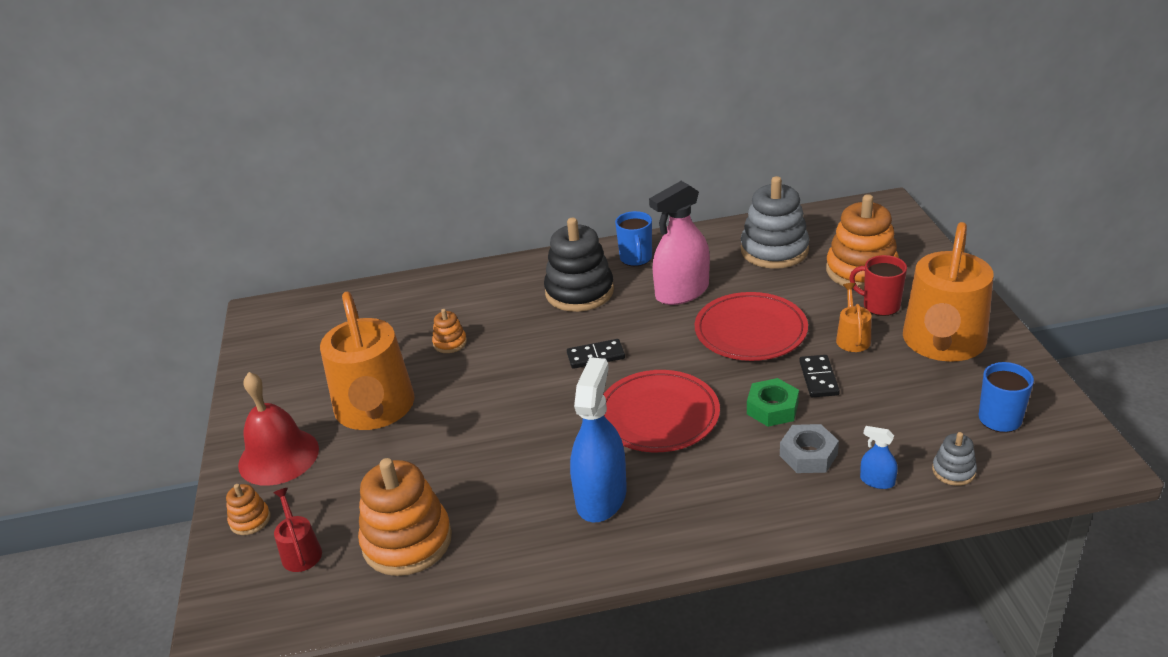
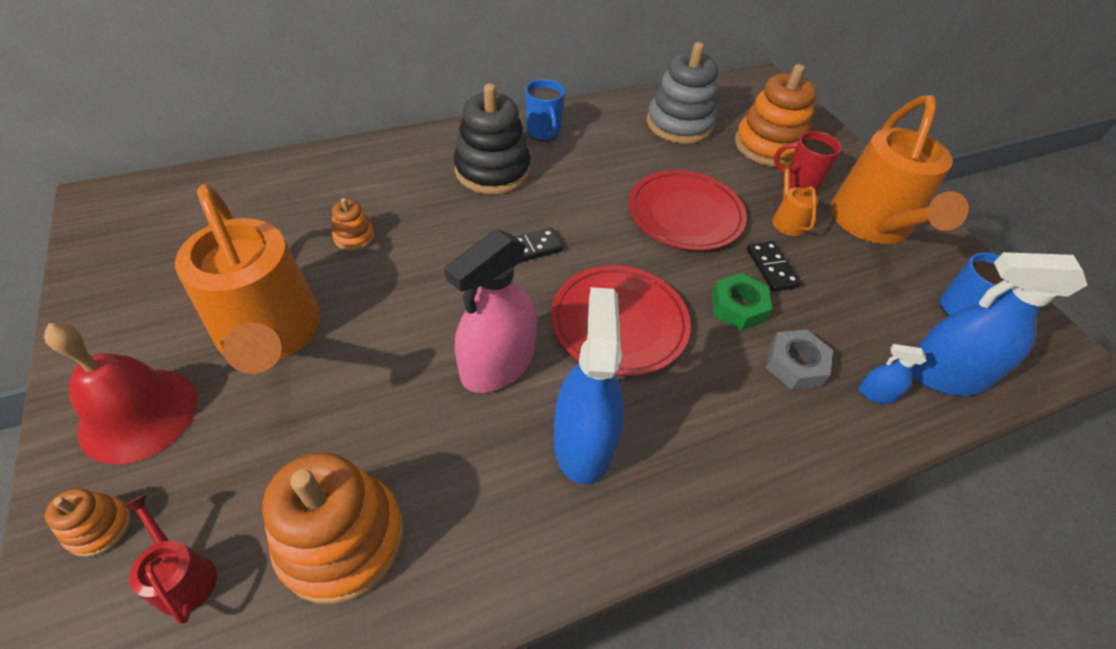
camera: 20 degrees left, 15 degrees up
(682, 292) = (602, 170): pink spray bottle -> pink spray bottle (497, 364)
(953, 471) = (944, 375): grey stacking toy -> blue spray bottle

